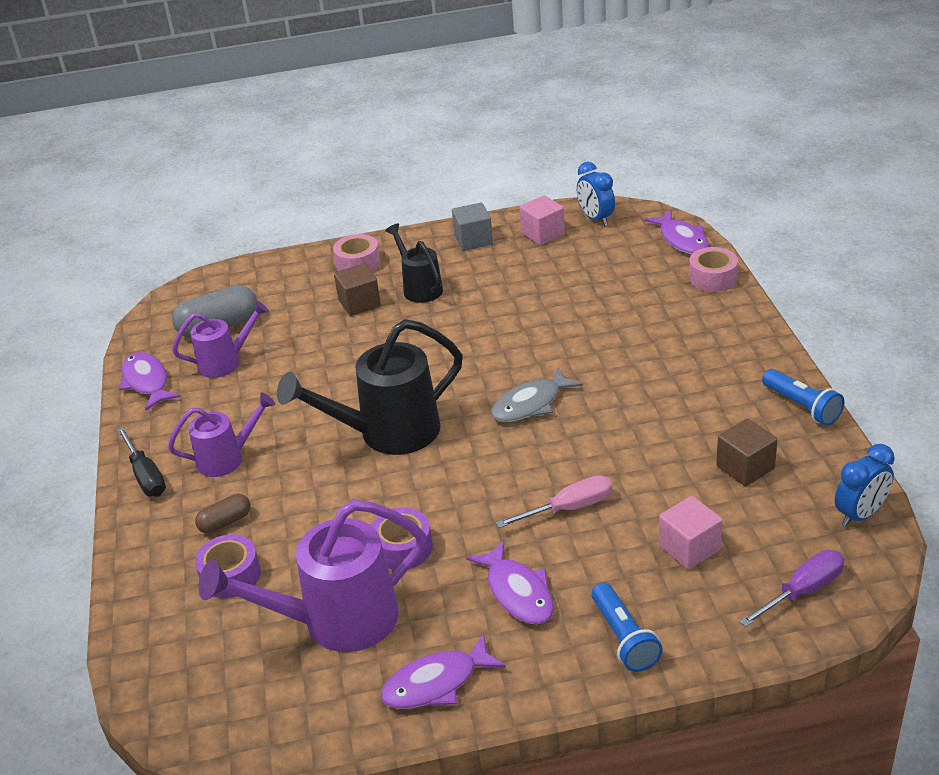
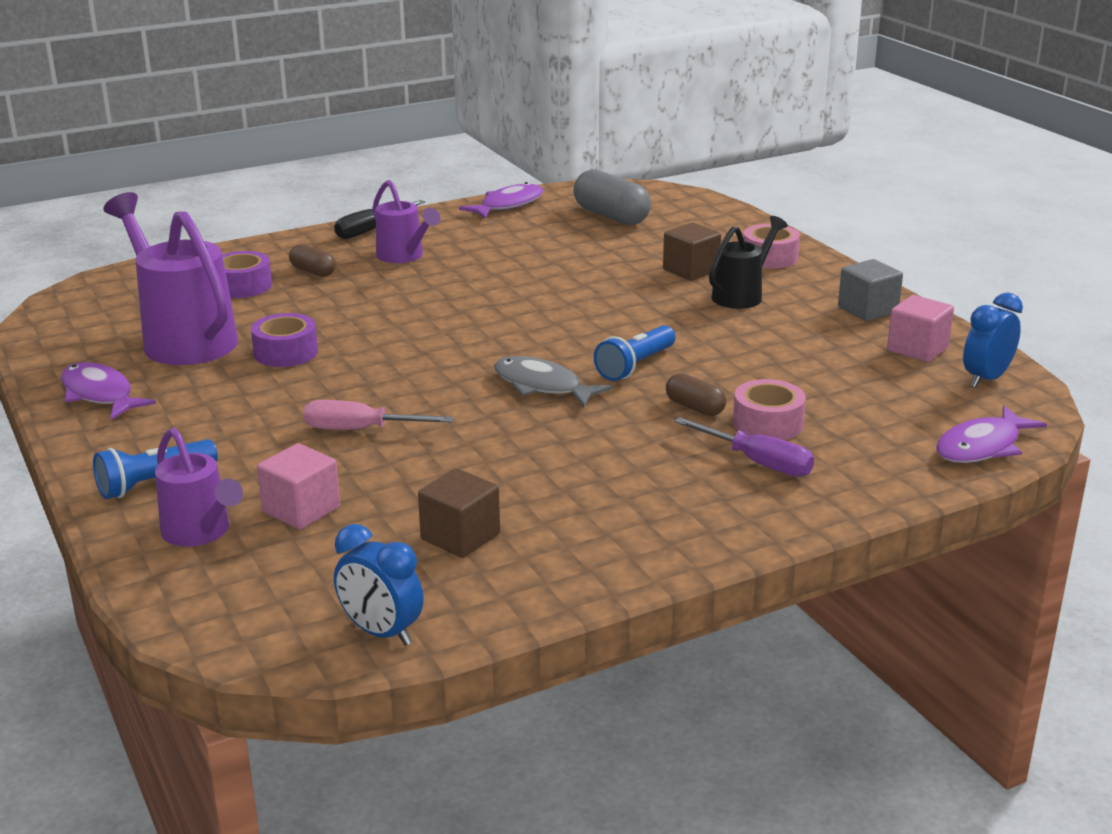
camera: 70 degrees right, 10 degrees down
(225, 362) = (553, 229): purple watering can -> purple watering can (200, 533)
(388, 433) = (464, 319): black watering can -> none
(518, 592) = (223, 417): purple fish -> none
(569, 508) = (360, 430): pink screwdriver -> pink screwdriver turned 135 degrees clockwise
(592, 338) = (695, 407): none -> brown capsule
(712, 278) = (896, 479): pink tape -> pink tape (768, 423)
(802, 407) = (608, 573): blue flashlight -> blue flashlight (635, 366)
(802, 591) = (230, 593): purple screwdriver -> purple screwdriver (758, 462)

